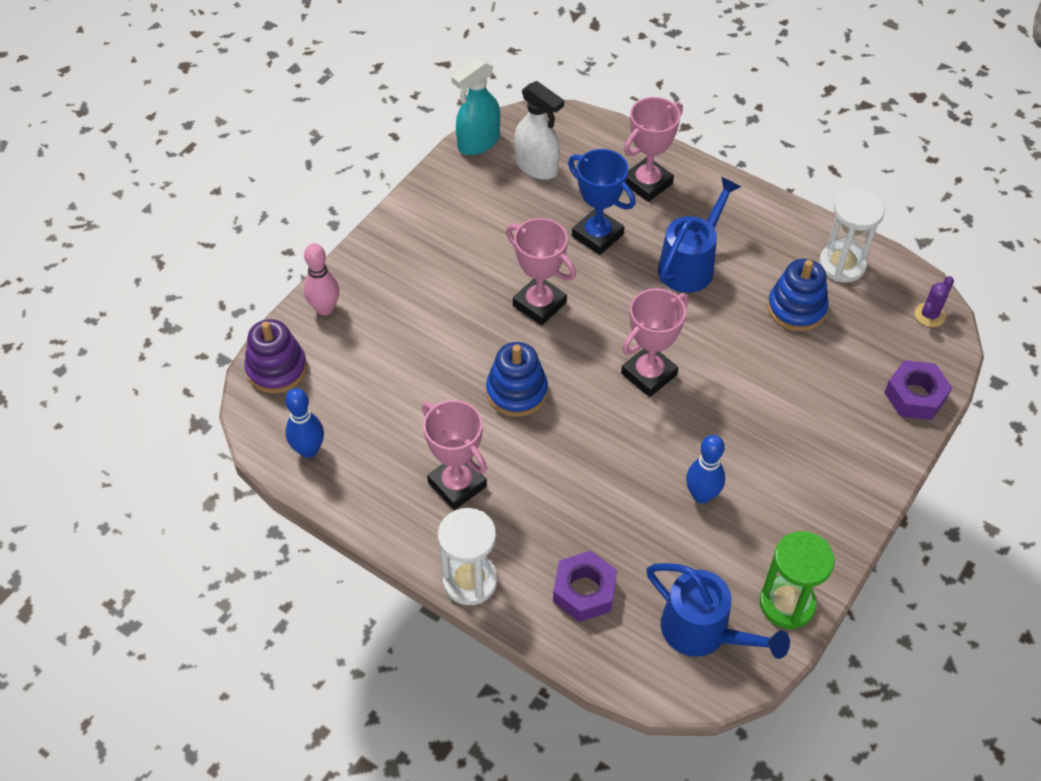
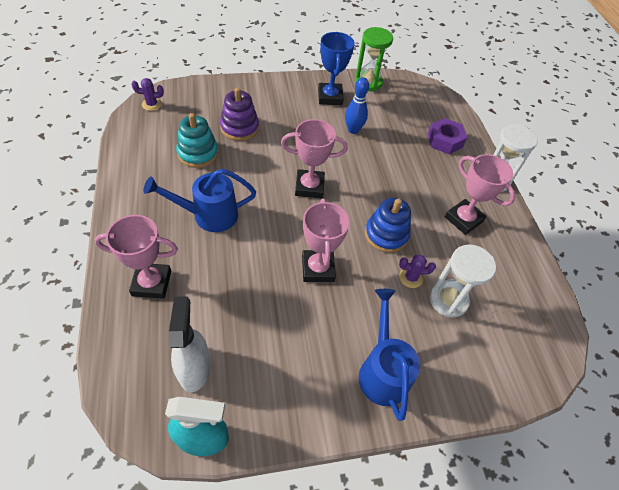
camera: 140 degrees left, 0 degrees up
(277, 369) = (525, 374): purple stacking toy -> purple stacking toy (239, 128)
(309, 450) = (536, 302): blue bowling pin -> none
(325, 308) = (458, 392): pink bowling pin -> none
(450, 369) = (411, 277): none -> purple cactus
(457, 484) = (463, 219): pink trophy -> pink trophy turned 45 degrees counterclockwise
(597, 235) = (230, 278): blue trophy -> blue trophy (330, 97)
(704, 632) = (411, 98): blue watering can -> blue watering can (382, 370)
(796, 308) = (198, 153): blue stacking toy -> turquoise stacking toy
(842, 265) = (143, 151): white hourglass -> white hourglass (448, 300)
(915, 396) = (214, 90): purple nut -> none

